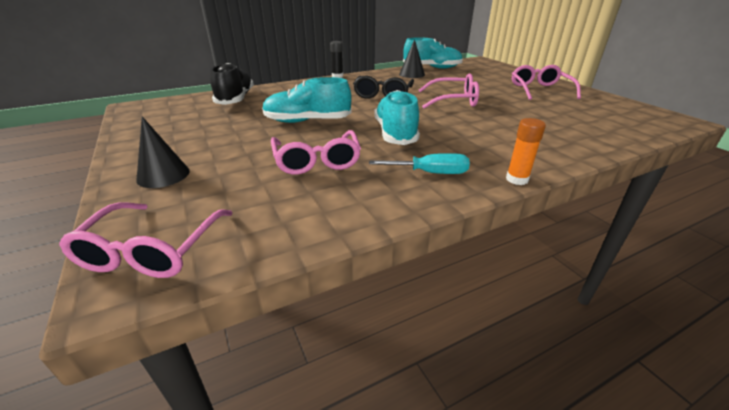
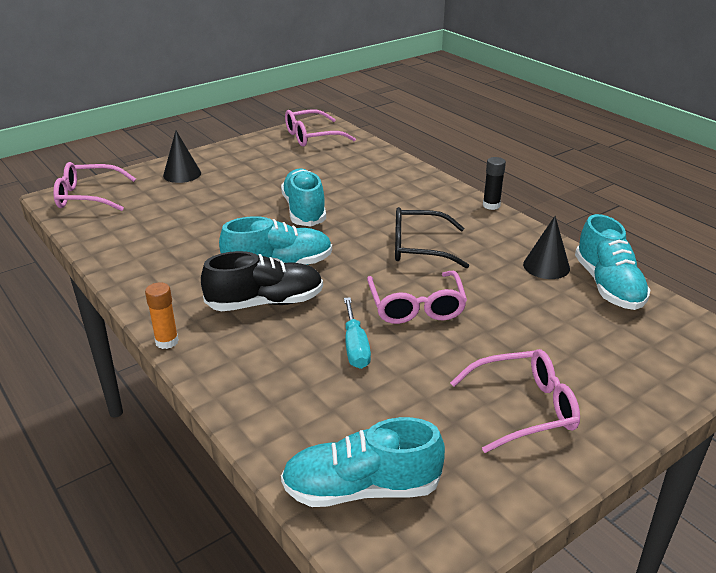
camera: 80 degrees right, 0 degrees up
(235, 99) = (361, 161): black shoe -> black shoe (265, 303)
(317, 161) = (206, 230): pink glasses -> pink glasses (311, 137)
(430, 173) = (182, 289): turquoise screwdriver -> turquoise screwdriver (355, 347)
(629, 123) = (361, 488): none -> turquoise shoe

